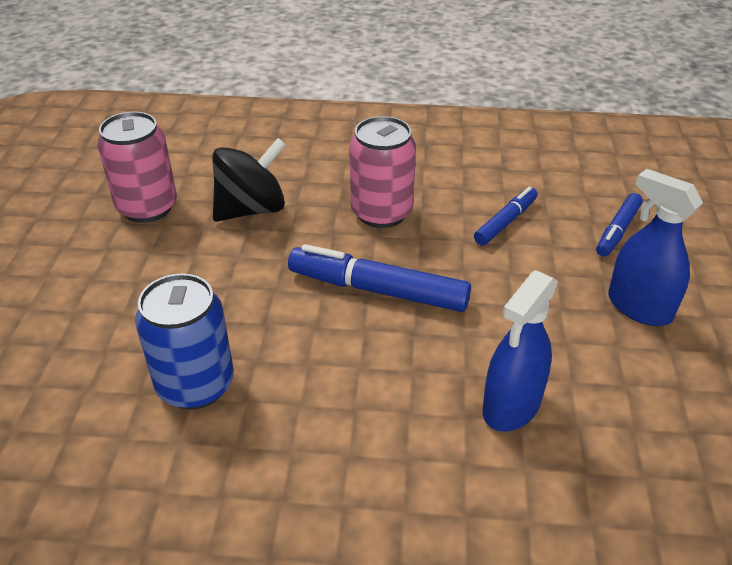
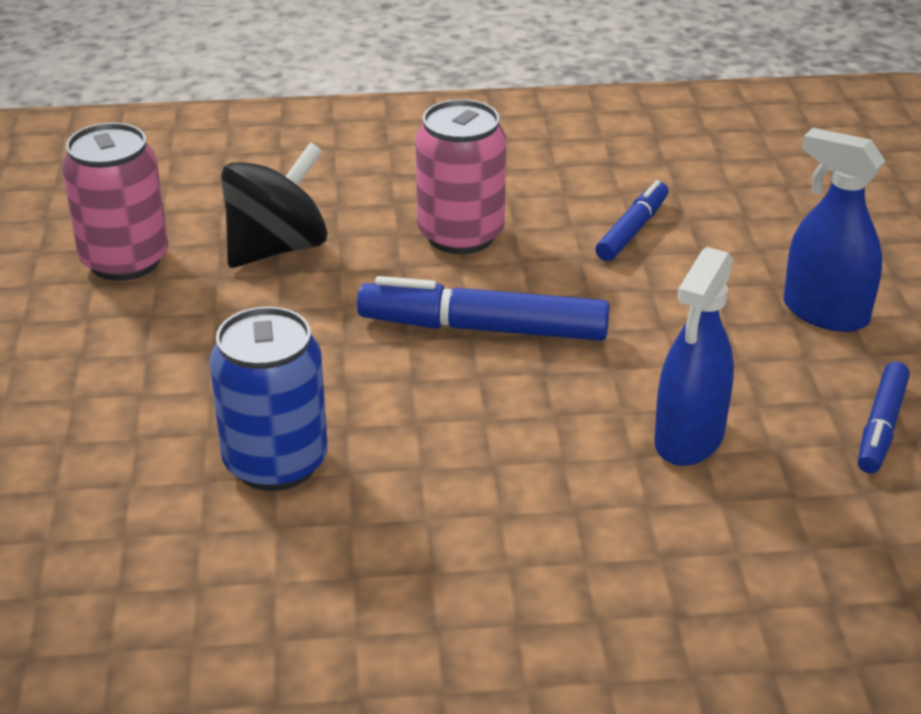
camera: 10 degrees left, 5 degrees down
(617, 231) = (781, 226): blue marker -> blue marker (880, 427)

